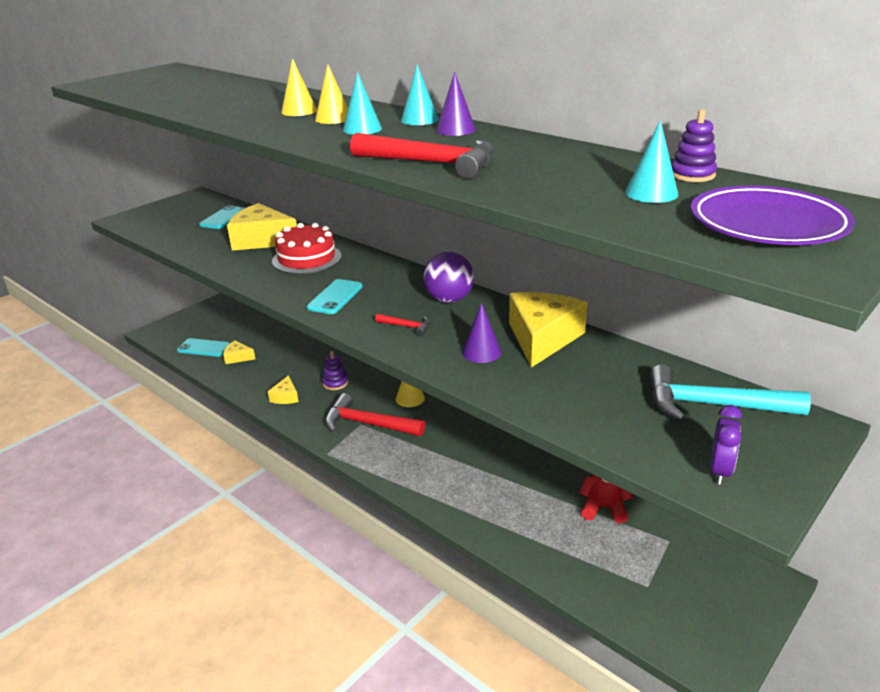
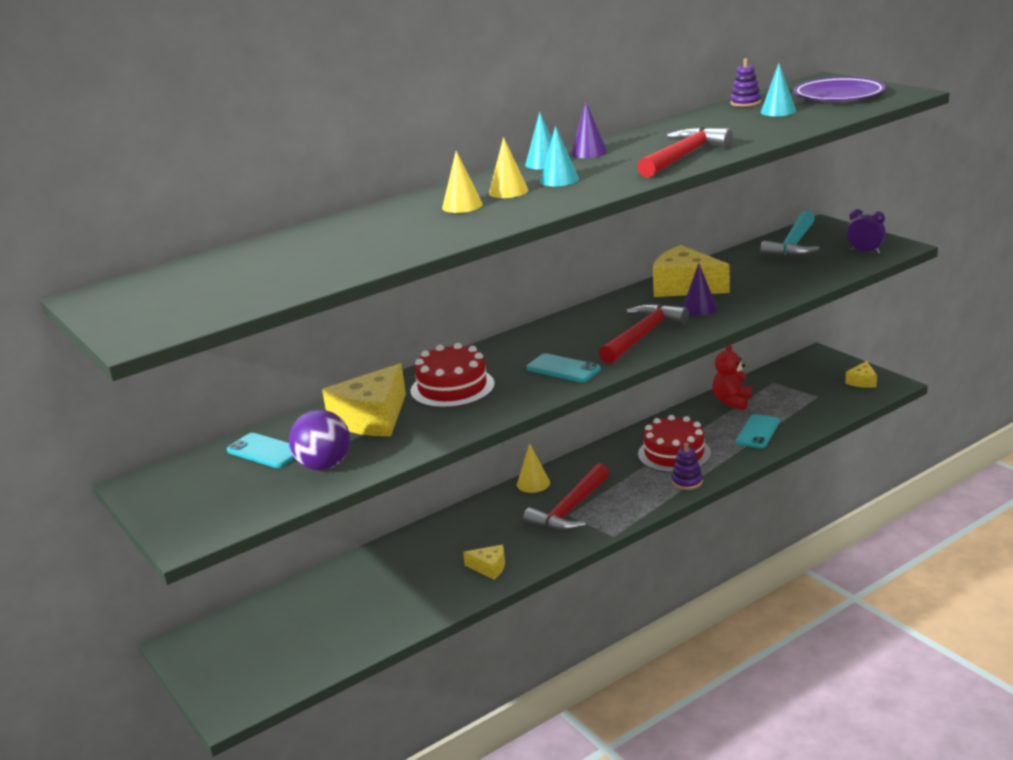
camera: 75 degrees left, 5 degrees down
(204, 348) = (320, 647): turquoise phone -> turquoise phone (758, 432)
(238, 357) = (368, 612): yellow cheese -> yellow cheese (862, 381)
(335, 383) = (477, 532): purple stacking toy -> purple stacking toy (687, 482)
(407, 326) = (642, 336): red hammer -> red hammer, size x2.15
(449, 299) = (597, 318): purple ball -> purple ball (324, 466)
(476, 475) = (674, 453): none -> red cake

